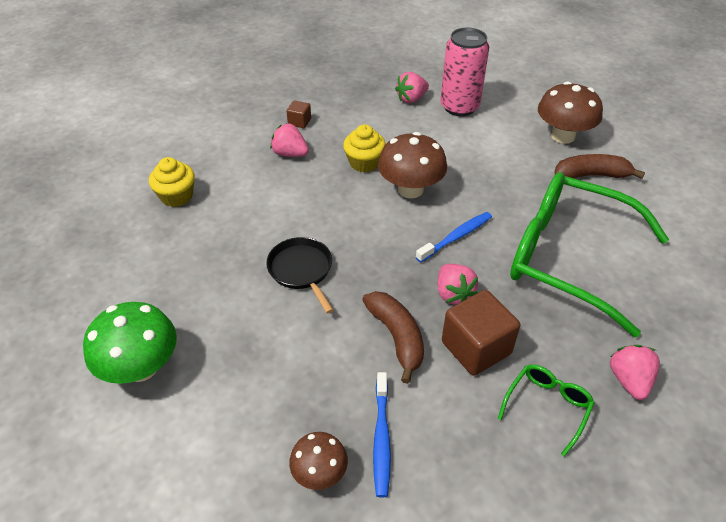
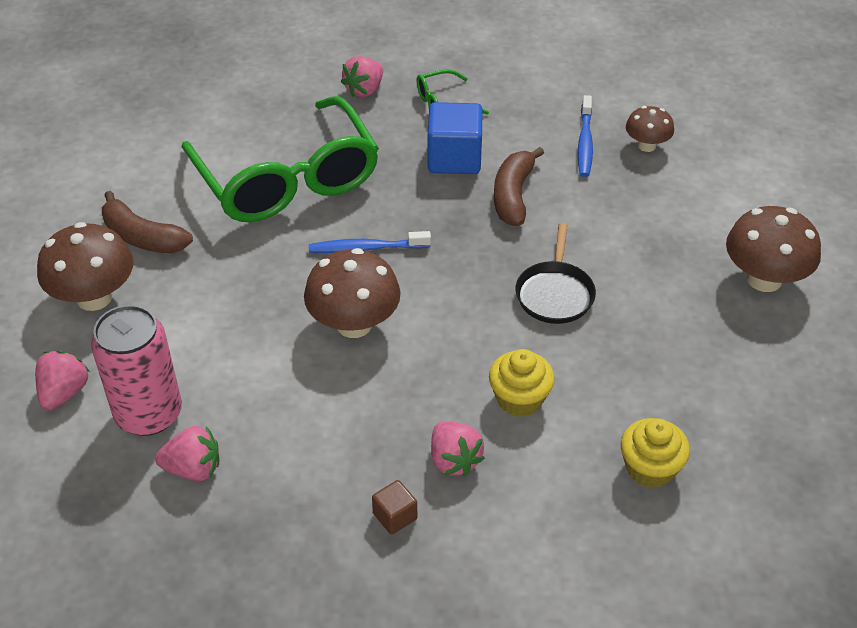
camera: 145 degrees left, 0 degrees up
(141, 367) = (764, 279): green mushroom -> brown mushroom
(364, 163) = (371, 391): yellow cupcake -> yellow cupcake (519, 399)
(381, 438) = (585, 142): blue toothbrush -> blue toothbrush turned 150 degrees clockwise
(453, 294) = (428, 203): pink strawberry -> pink strawberry (64, 393)
(476, 348) = (454, 158): brown cube -> blue cube

